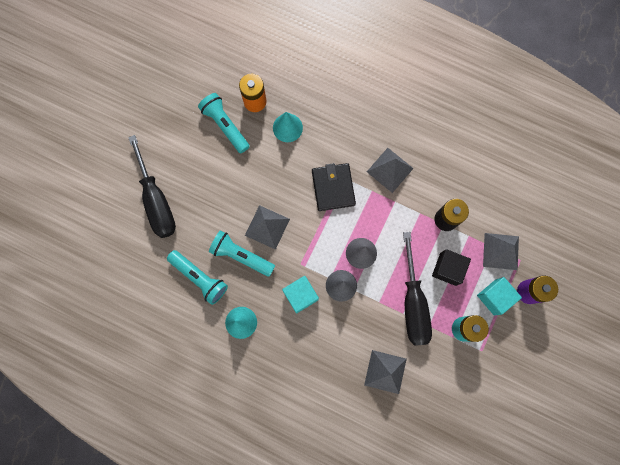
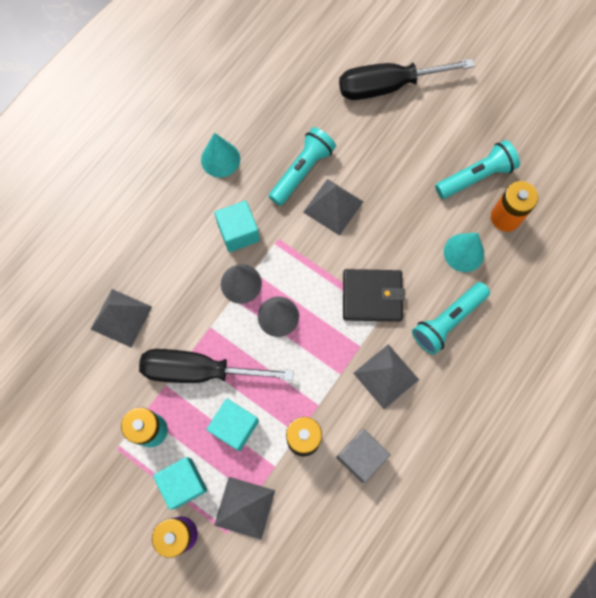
camera: 100 degrees right, 5 degrees down
(199, 278) = (283, 121): turquoise flashlight -> turquoise flashlight (448, 321)
(448, 269) = (234, 426): black cube -> turquoise cube
(449, 178) = (361, 457): none -> grey cube

